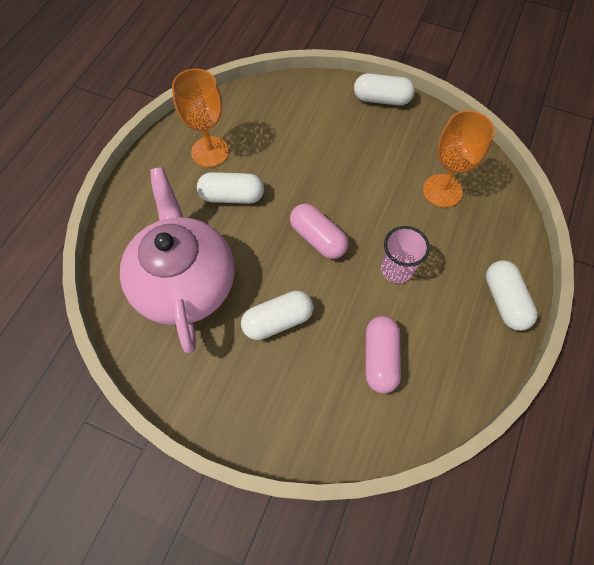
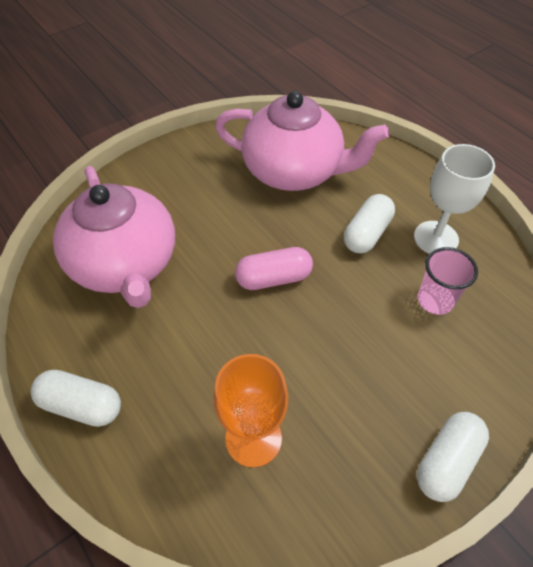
camera: 120 degrees right, 10 degrees down
(210, 152) = (436, 238): orange goblet -> white goblet
(277, 320) = (215, 213): white capsule -> none
(380, 358) = (125, 264): pink capsule -> pink teapot
(396, 269) = (192, 326): pink cup -> pink cup (435, 300)

